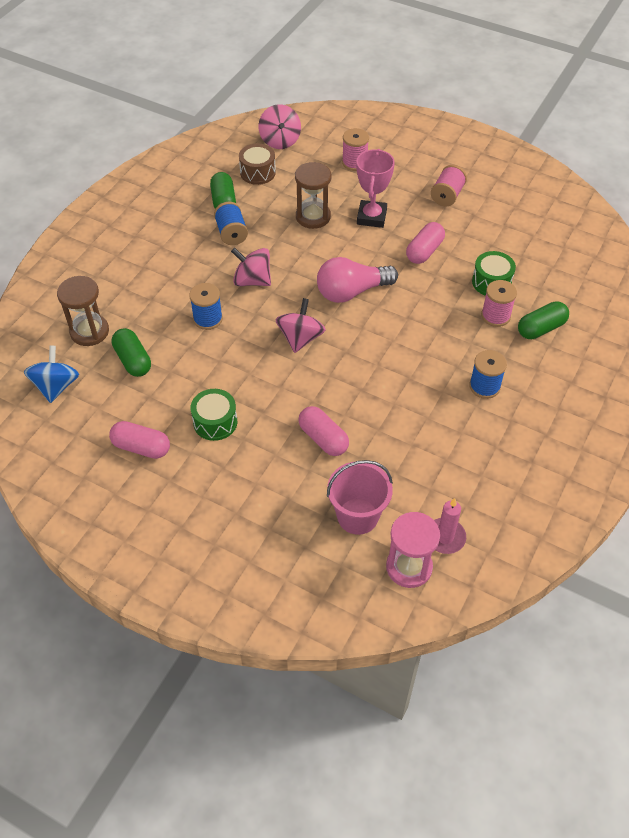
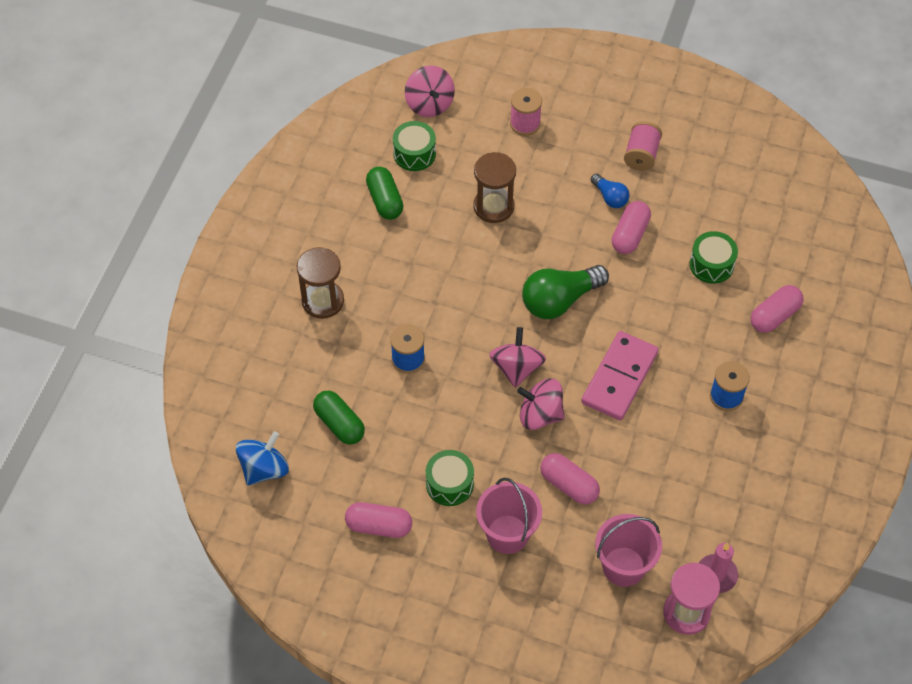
camera: 10 degrees left, 5 degrees up
(56, 386) = (264, 469): blue spinning top -> blue spinning top turned 45 degrees clockwise
(89, 331) = (280, 395): brown hourglass -> brown hourglass (323, 301)
(231, 233) = (405, 243): blue spool -> none
(252, 280) = (445, 302): pink spinning top -> pink spinning top (540, 414)
(256, 471) = (507, 534): none -> pink bucket
(257, 172) = (414, 154): brown drum -> green drum
(351, 292) = (560, 300): pink light bulb -> green light bulb
(371, 217) = (561, 197): pink trophy -> none
(390, 358) = (619, 378): none -> pink domino
(413, 222) = (610, 197): none -> blue light bulb
(495, 316) = (723, 307): pink spool -> none
(541, 328) = (774, 316): green capsule -> pink capsule

